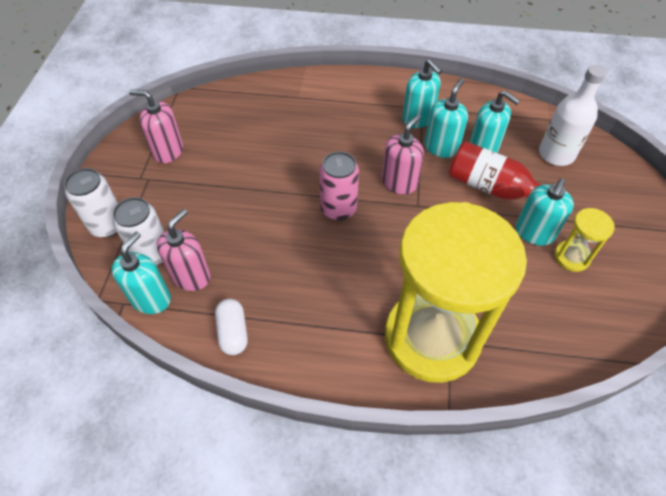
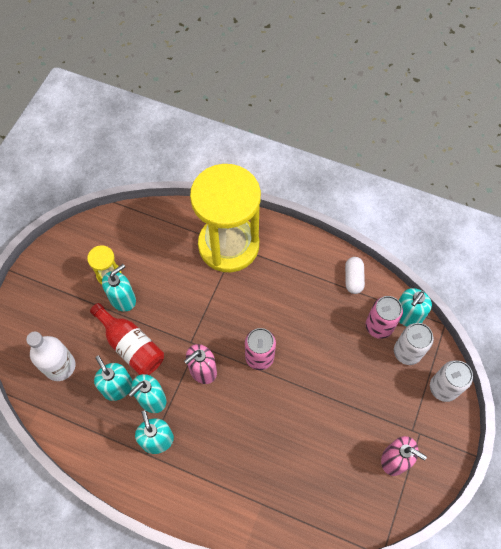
camera: 165 degrees left, 10 degrees up
(191, 276) = (379, 326): pink soap dispenser -> pink can

